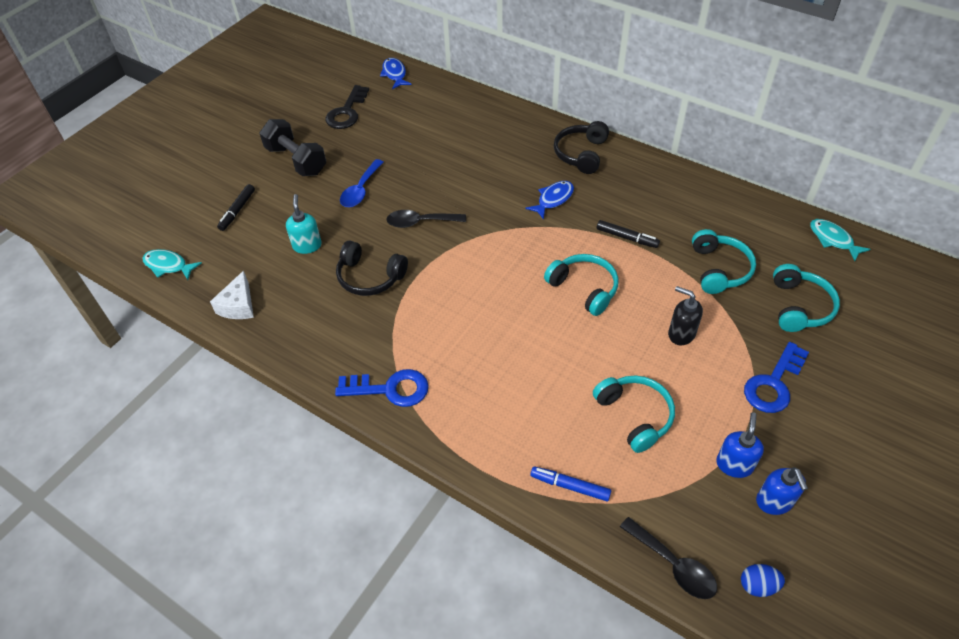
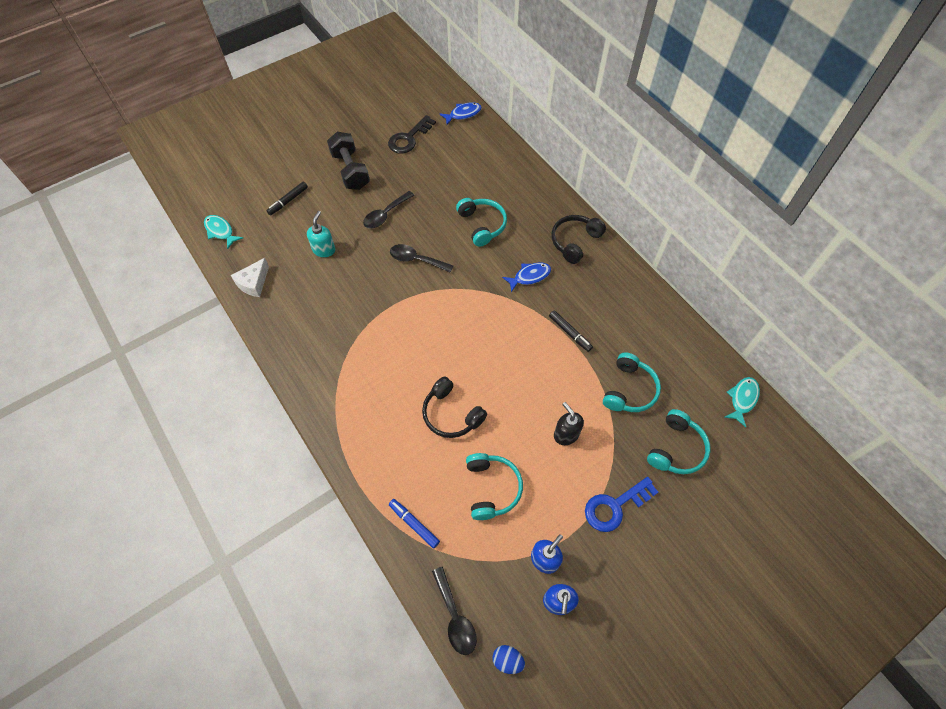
camera: 20 degrees right, 10 degrees up
(360, 190) = (385, 214): blue spoon -> black spoon
(370, 277) = (356, 294): black headphones -> black headphones (451, 414)
(390, 389) = (326, 393): blue key -> none
(394, 74) = (463, 114): blue fish -> blue fish turned 60 degrees clockwise
(584, 288) = (511, 365): turquoise headphones -> turquoise headphones (482, 225)
(833, 240) = (742, 399): turquoise fish -> turquoise fish turned 45 degrees clockwise

